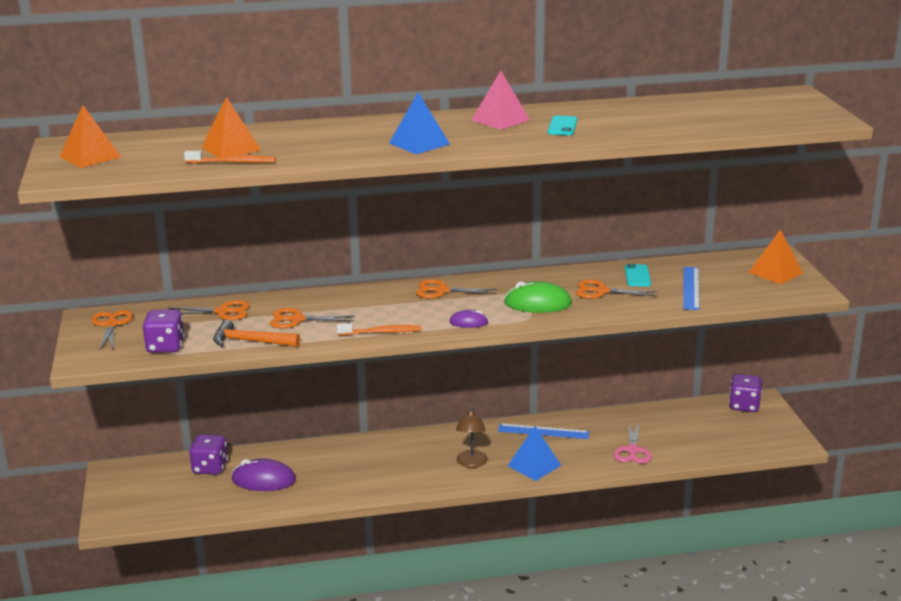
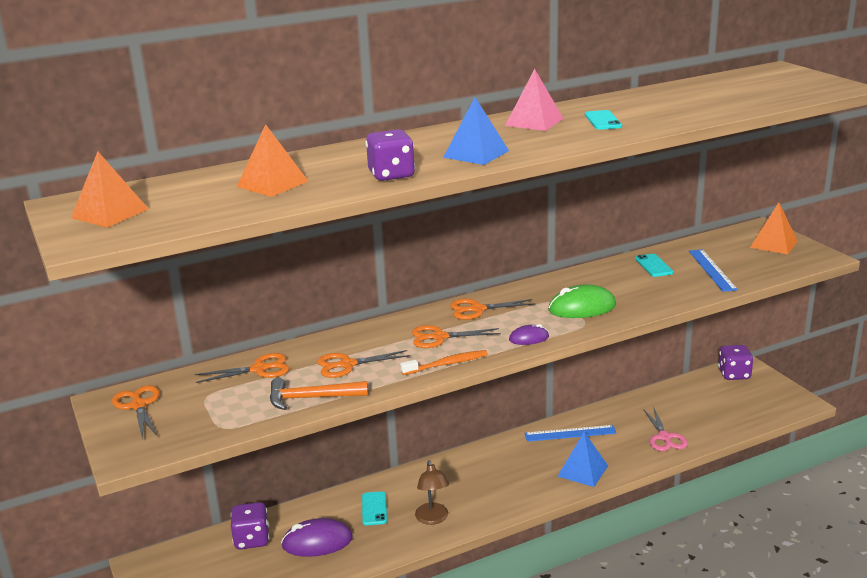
camera: 15 degrees left, 0 degrees up
(165, 347) = (217, 421): purple dice -> purple dice (391, 175)
(233, 162) = (288, 198): orange toothbrush -> none
(326, 462) = (374, 508): none -> turquoise phone
(471, 463) = (521, 480): brown lamp -> brown lamp (433, 519)
(601, 291) = (632, 286): orange scissors -> orange scissors (439, 337)

